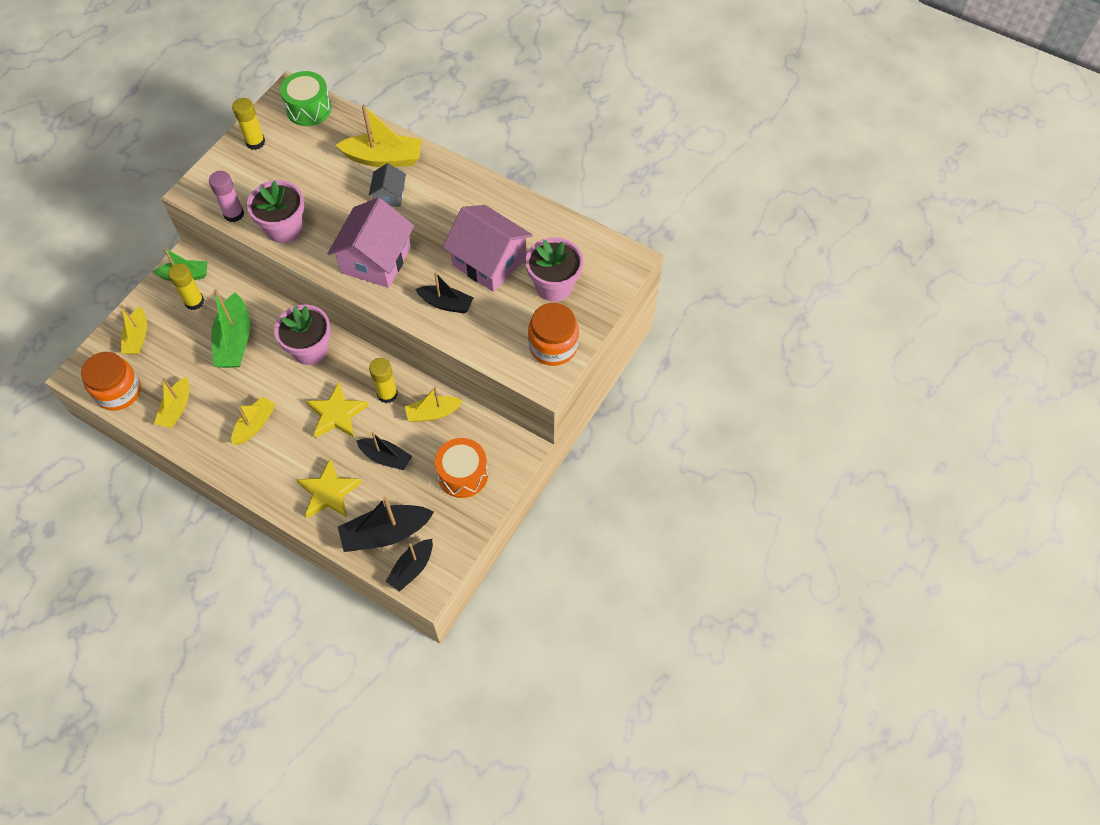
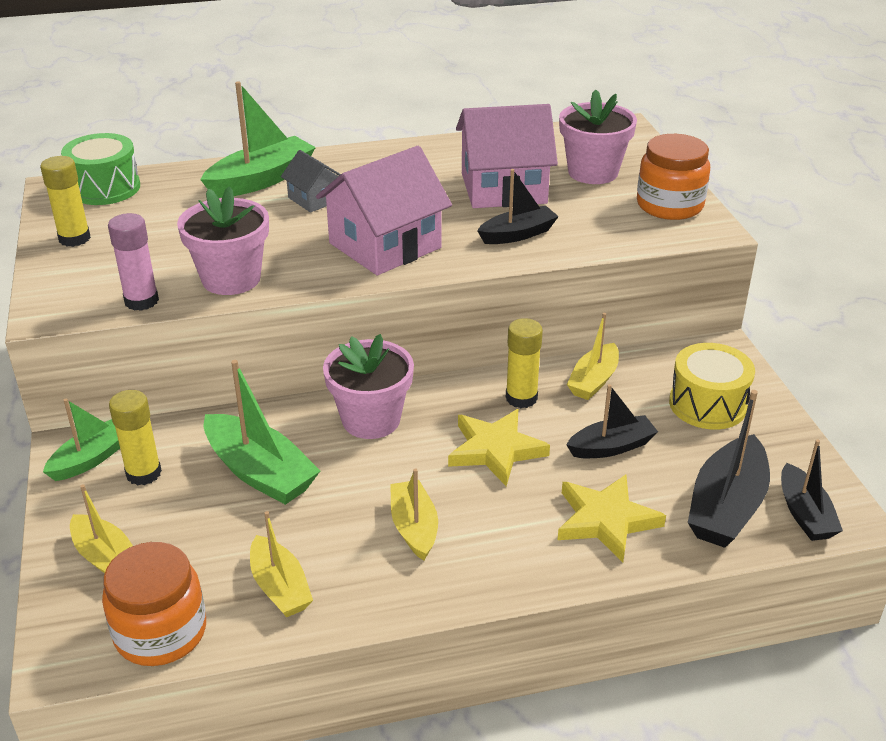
camera: 45 degrees left, 25 degrees down
(376, 260) = (385, 245): pink house -> pink house turned 75 degrees clockwise
(384, 158) = (261, 180): yellow boat -> green boat
(462, 474) = (707, 404): orange drum -> yellow drum

